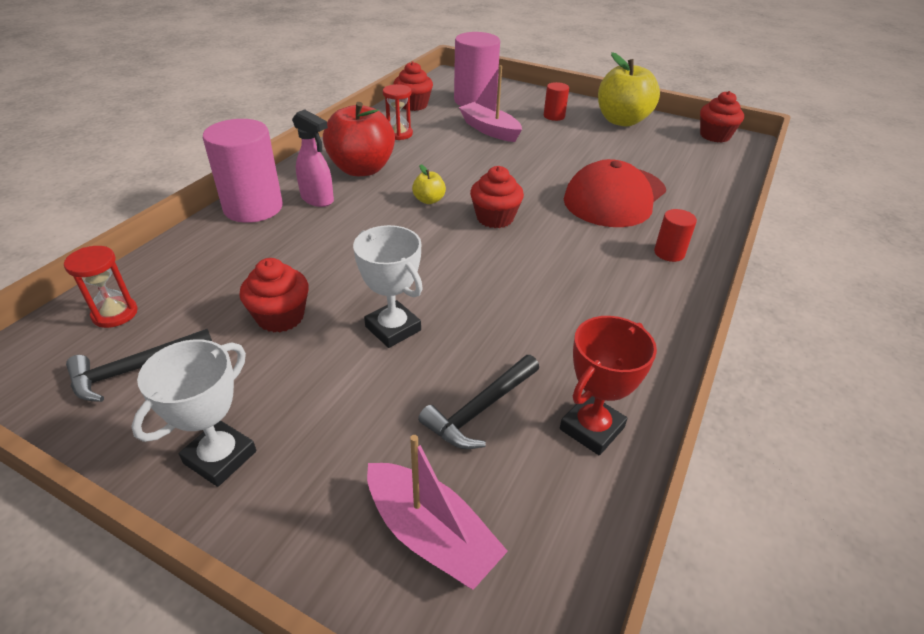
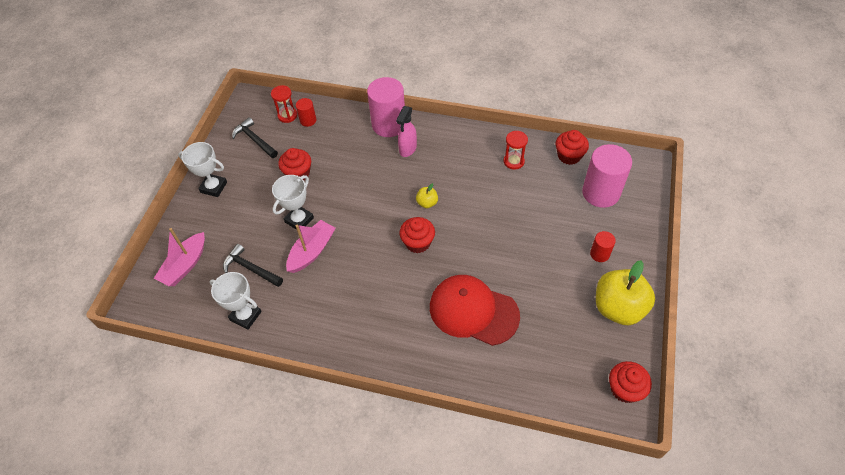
camera: 80 degrees right, 15 degrees up
(362, 169) = (453, 157): red apple -> none
(490, 130) = (548, 214): pink boat -> pink boat (312, 251)
(592, 428) = (245, 316): red trophy -> white trophy
(669, 253) = (407, 349): red cylinder -> red cylinder (308, 120)

